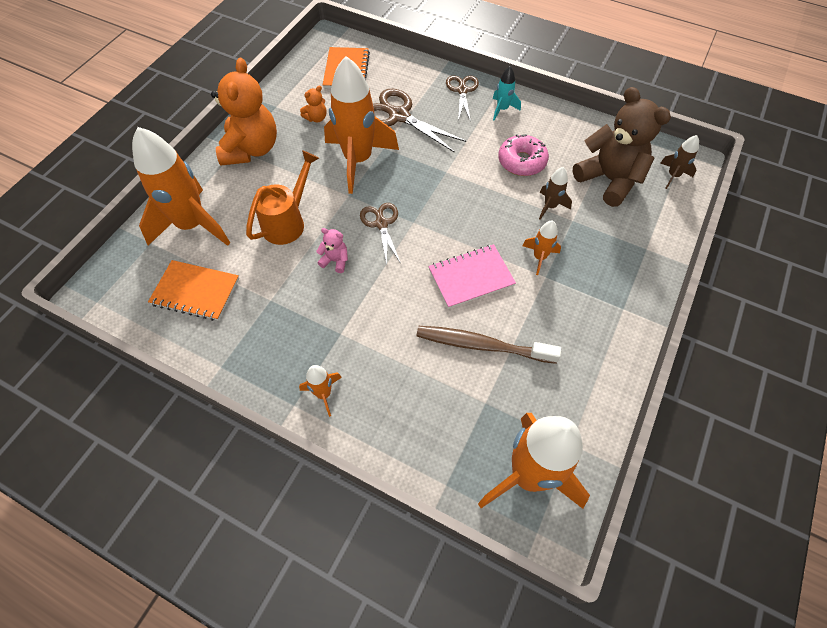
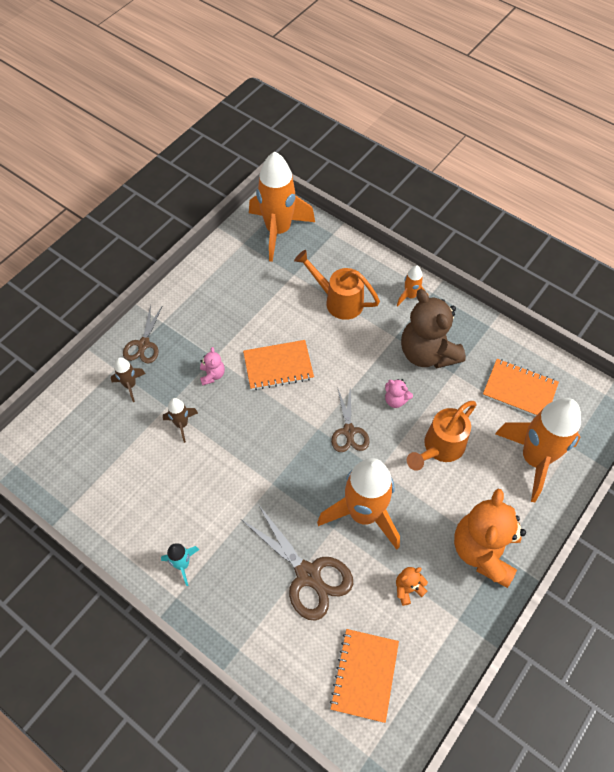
camera: 170 degrees left, 0 degrees up
(417, 371) = (338, 301): none -> orange watering can
(462, 90) = (221, 606): brown scissors -> brown scissors (143, 344)
(471, 277) = (278, 366): pink notebook -> orange notebook
(482, 345) = (285, 312): brown toothbrush -> none
(521, 161) = (188, 483): pink donut -> none
(539, 257) = (212, 375): orange rocket -> pink teddy bear
(609, 180) = (109, 445): brown teddy bear -> brown teddy bear (427, 353)
(673, 176) = (43, 439): brown rocket -> brown rocket (130, 385)

